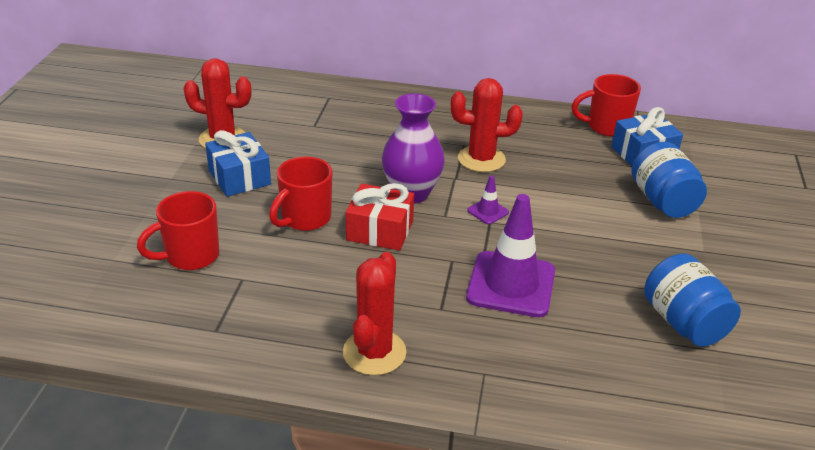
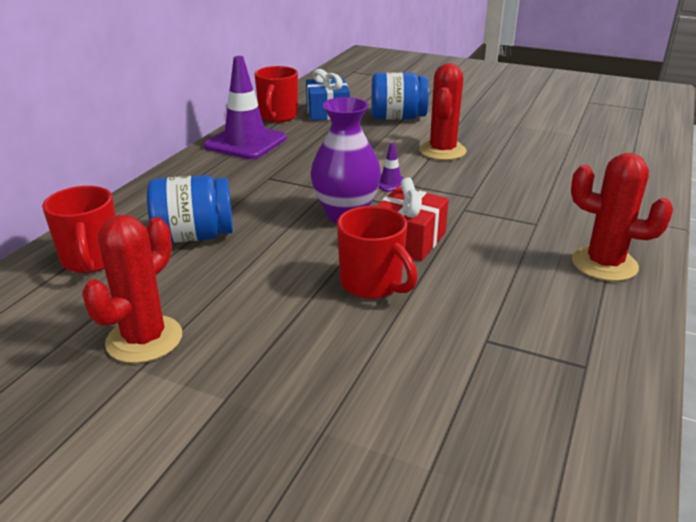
camera: 75 degrees left, 5 degrees down
(190, 256) = (434, 383): red mug -> red mug (91, 260)
(239, 177) = (258, 329): blue gift -> none
(481, 159) = (300, 173): red cactus -> red cactus (442, 151)
(511, 284) = (501, 188): purple traffic cone -> purple traffic cone (246, 142)
(684, 322) = (547, 138): blue jar -> blue jar (194, 236)

